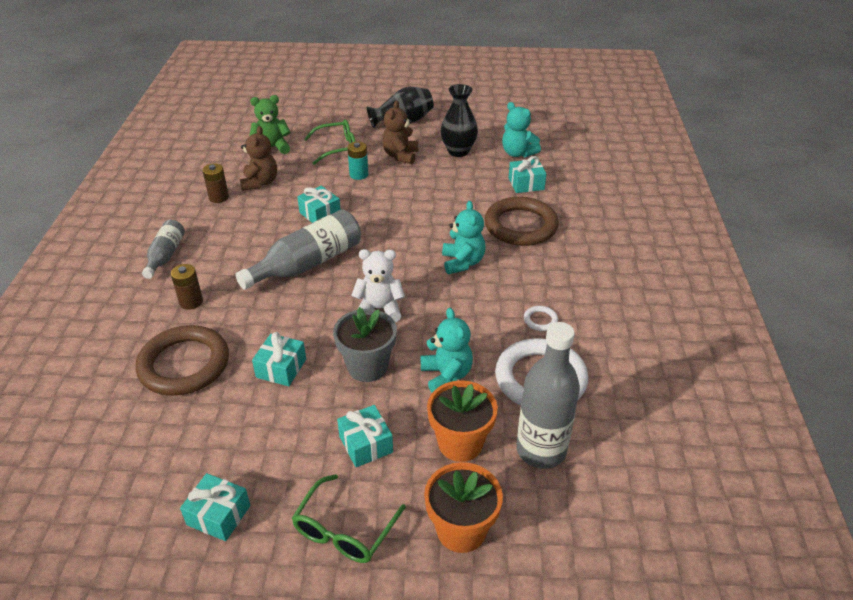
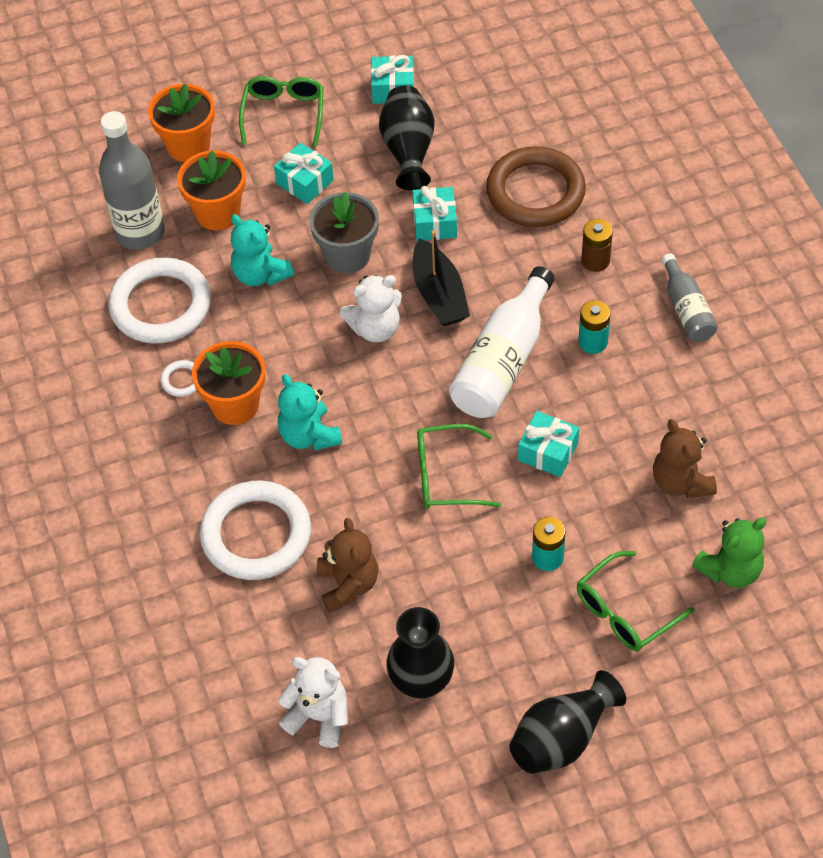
camera: 160 degrees right, 15 degrees up
(219, 197) = (712, 430): brown battery -> none
(241, 257) = (593, 342): none -> turquoise battery
(254, 441) = (408, 150): none -> black vase
(308, 264) = (503, 361): grey bottle -> white bottle
(318, 316) = (439, 294): none -> black boat
(388, 220) = (447, 476): none -> green glasses
(400, 156) = (510, 631): brown teddy bear -> brown teddy bear (348, 585)
(506, 293) = (235, 405): none -> orange flower pot
(518, 153) = (319, 716): turquoise teddy bear -> white teddy bear
(520, 226) = (256, 534): brown ring -> white ring
(526, 184) = (278, 635): turquoise gift -> none

